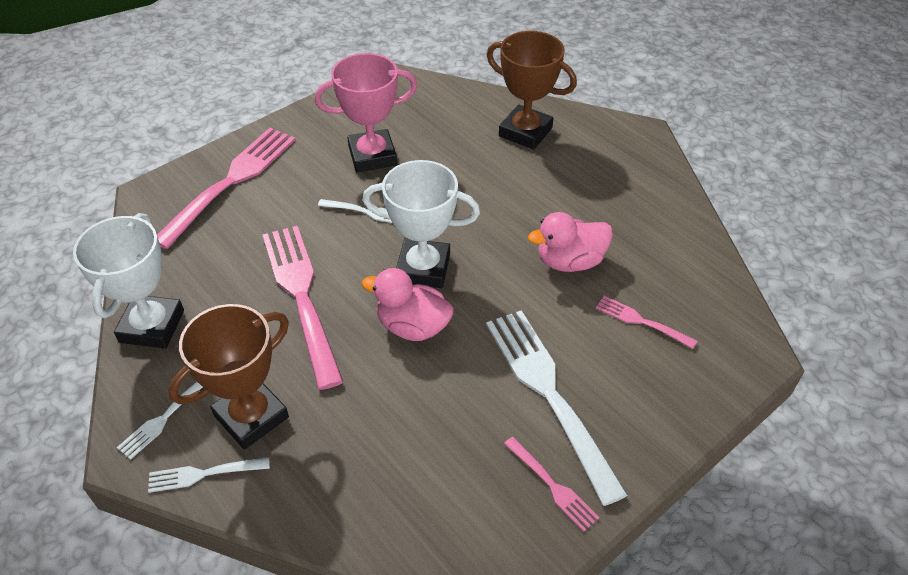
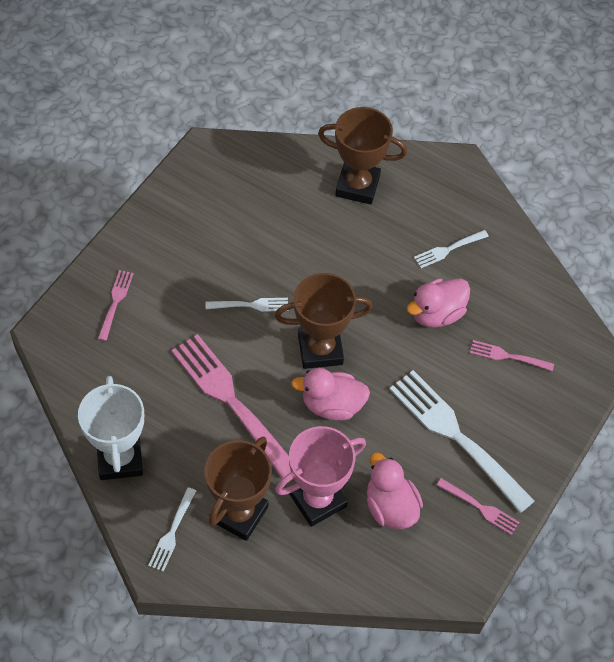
camera: 20 degrees left, 10 degrees up
(205, 473) = (225, 567): white fork -> white fork (449, 249)
(230, 183) = (115, 303): pink fork -> pink fork, size x0.47
(372, 156) = (230, 244): pink trophy -> pink trophy (317, 500)
(423, 268) = (320, 349): white trophy -> brown trophy
(436, 455) = (390, 507): none -> pink duck

